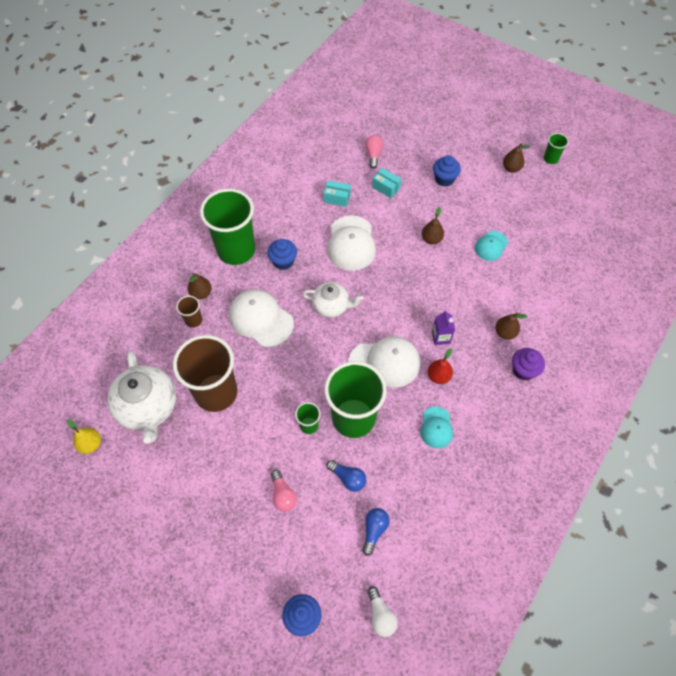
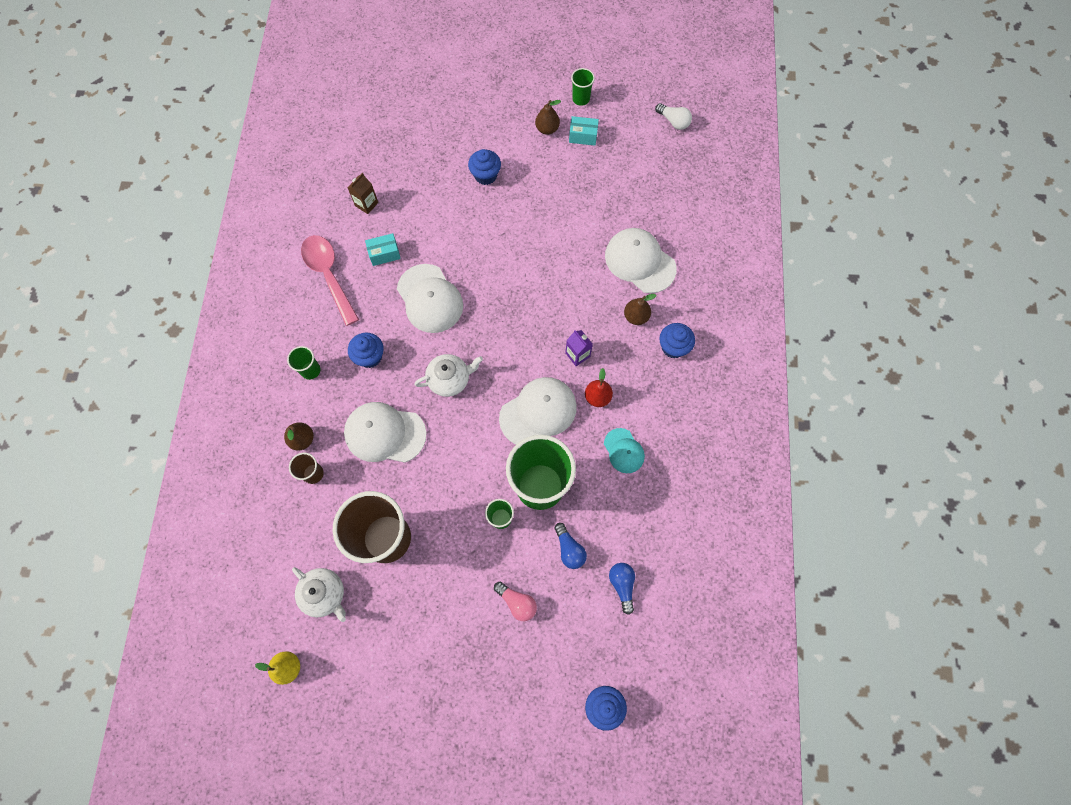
camera: 30 degrees left, 10 degrees up
(148, 407) = (324, 594): white teapot -> white teapot, size x0.61
(236, 250) = (310, 370): green cup -> green cup, size x0.43
(288, 194) = (329, 275): none -> pink spoon
(344, 160) = (366, 204): none -> brown carton
(348, 478) = (569, 549): blue light bulb -> blue light bulb turned 60 degrees clockwise
(373, 155) = (395, 183): pink light bulb -> none
(380, 615) = (672, 660): white light bulb -> white light bulb (673, 121)
(386, 188) = (430, 215): turquoise box -> turquoise box (583, 136)
(431, 239) = (510, 252): brown pear -> none
(491, 246) = (573, 229): turquoise cap -> none
(523, 370) = (673, 347): purple cupcake -> blue cupcake
(532, 294) = (640, 262): none -> white cap

